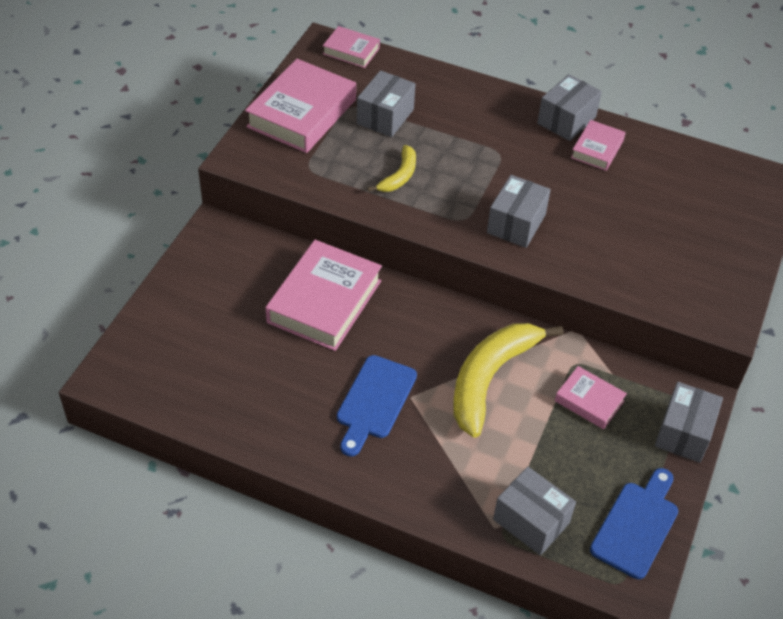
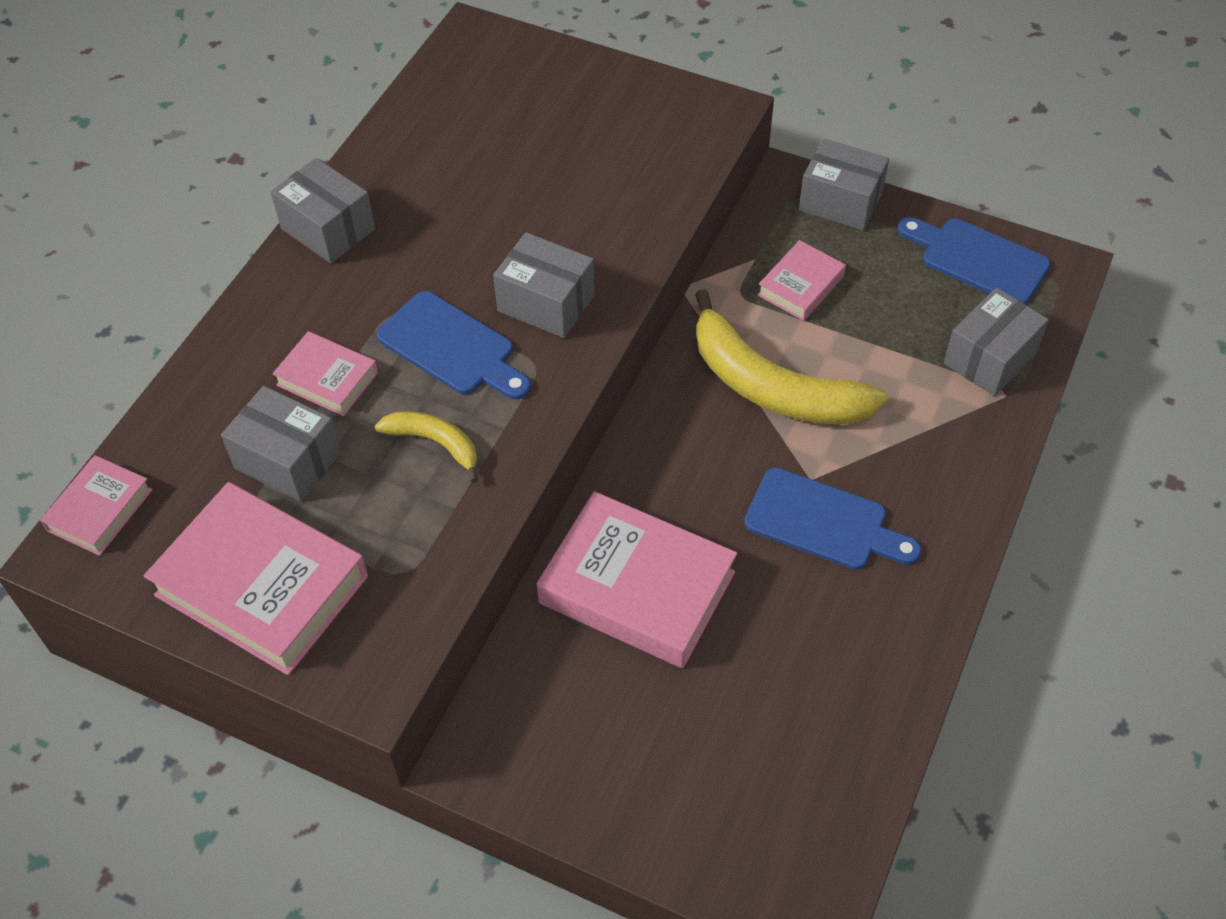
camera: 85 degrees left, 5 degrees up
(474, 180) = (452, 347): none -> blue cutting board
(597, 149) = (396, 200): pink book -> pink book (327, 379)

